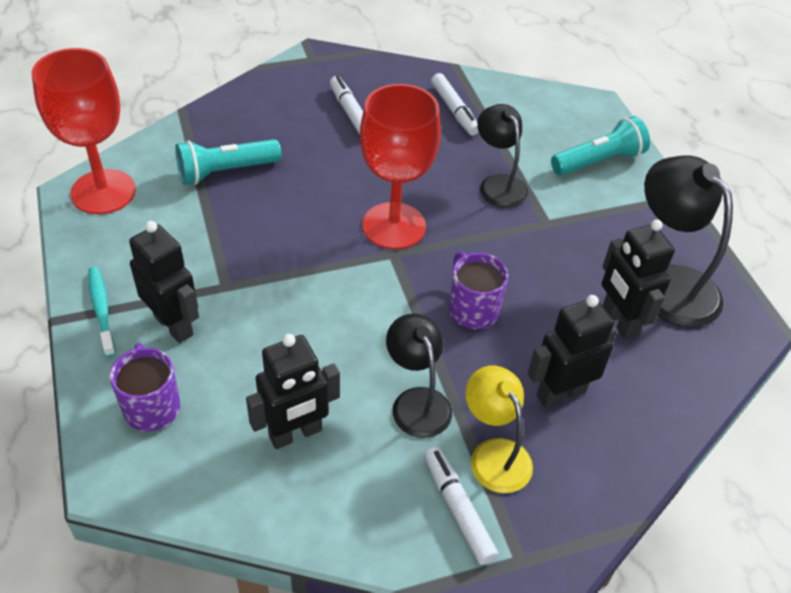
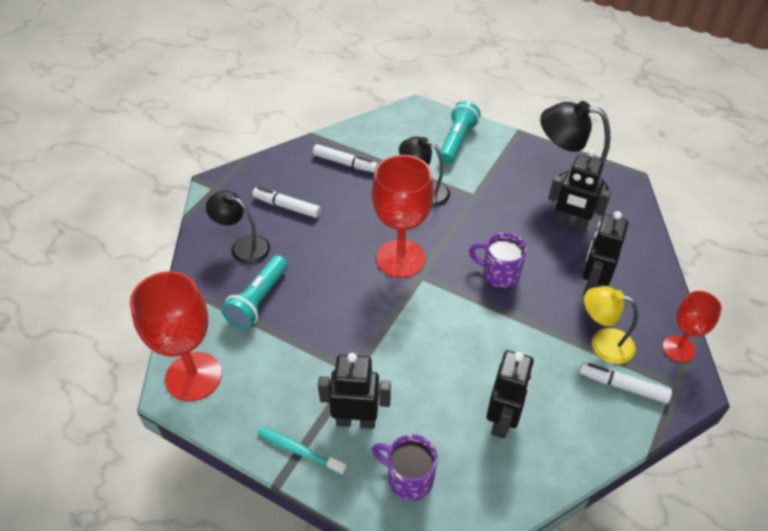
camera: 40 degrees left, 0 degrees up
(417, 401) = (536, 348): black lamp -> black lamp (243, 247)
(574, 530) = (678, 349): none -> red goblet

